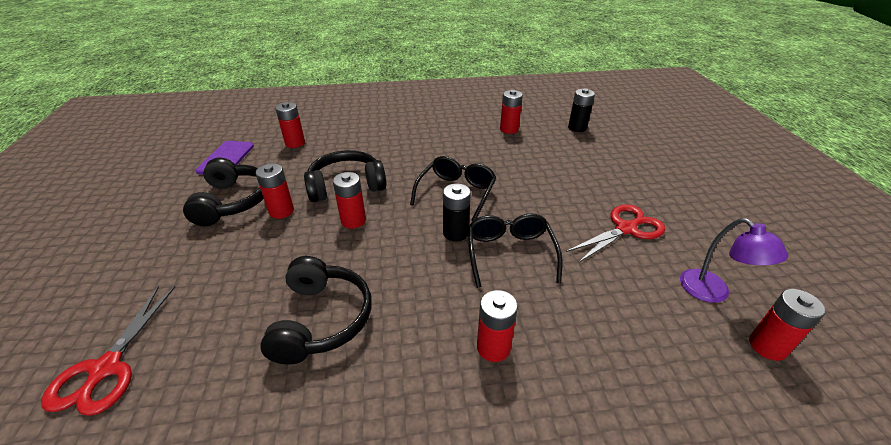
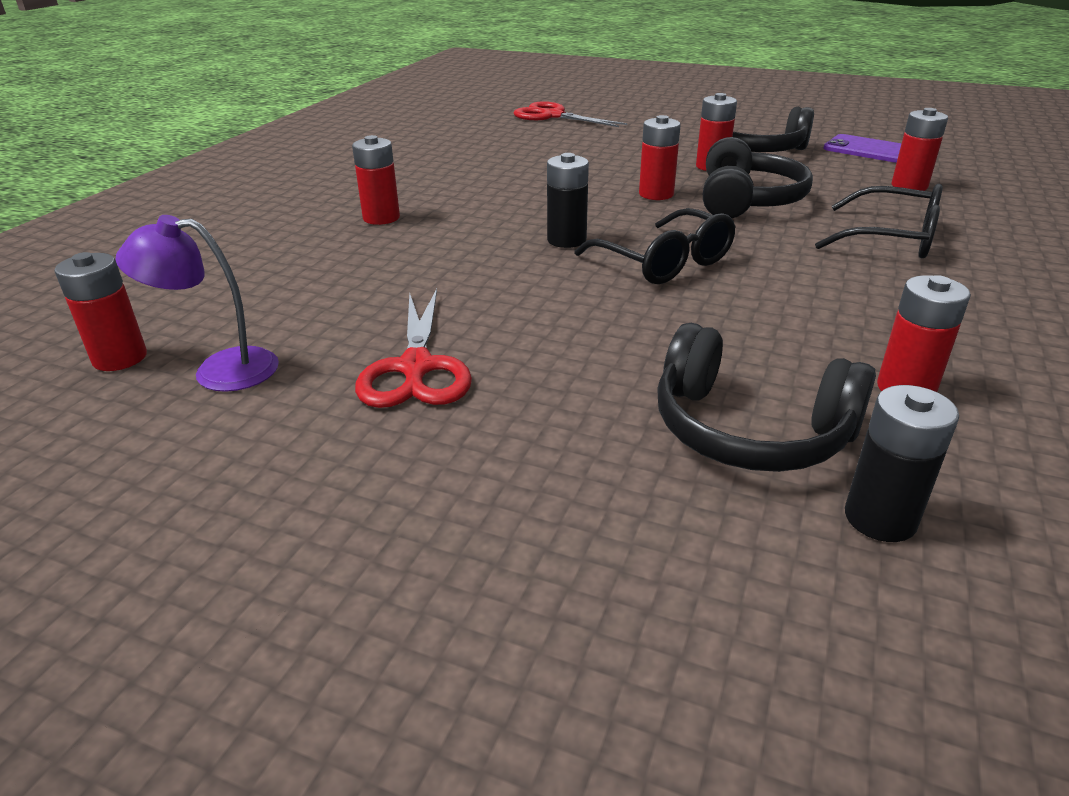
camera: 120 degrees right, 5 degrees down
(321, 319) = (513, 167): black headphones -> black headphones (749, 430)
(509, 253) = (488, 260): black glasses -> black glasses (892, 239)

